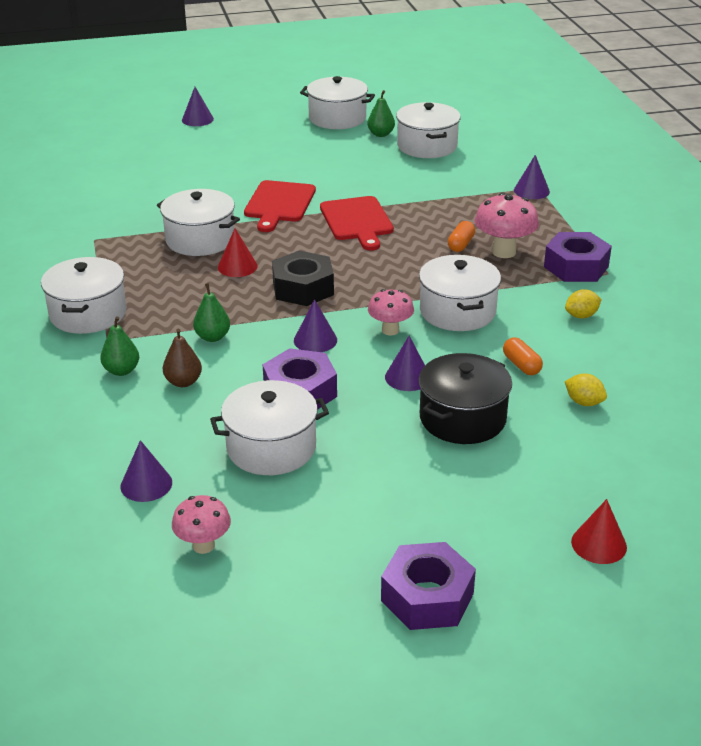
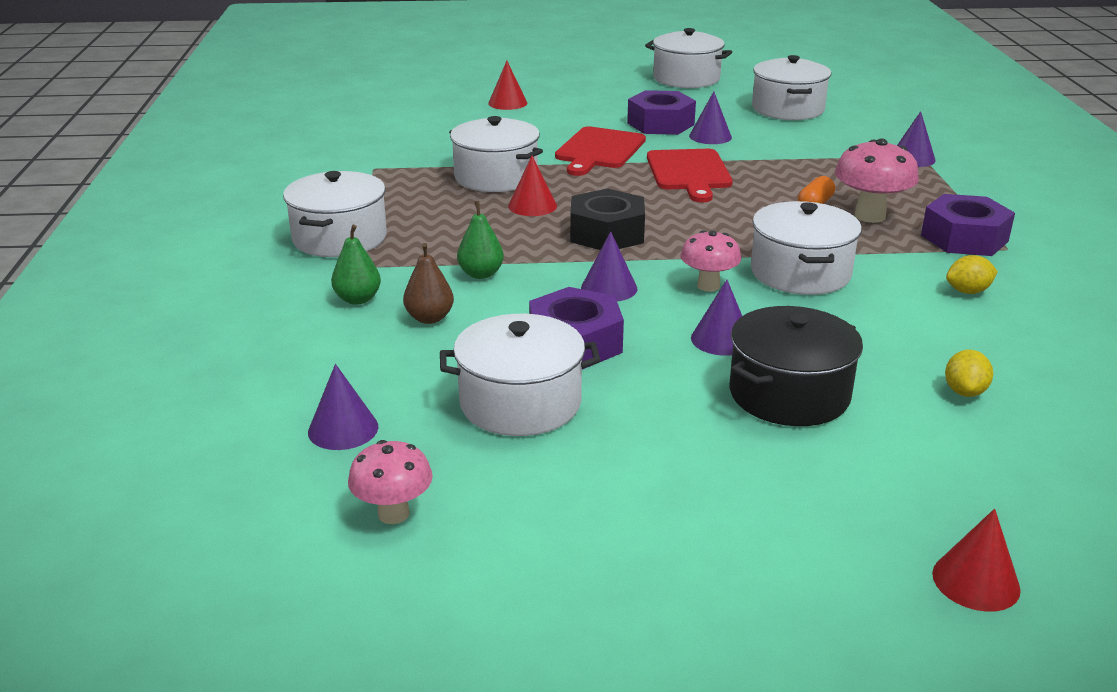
camera: 10 degrees right, 5 degrees down
(190, 158) = (507, 103): none -> red cone
(197, 119) = (527, 70): purple cone -> purple cone (710, 136)
(381, 134) = (734, 95): green pear -> none
(427, 597) = (699, 624): purple nut -> purple nut (660, 124)
(521, 365) = (879, 340): orange capsule -> none
(584, 402) = (964, 392): yellow lemon -> yellow lemon turned 60 degrees clockwise

